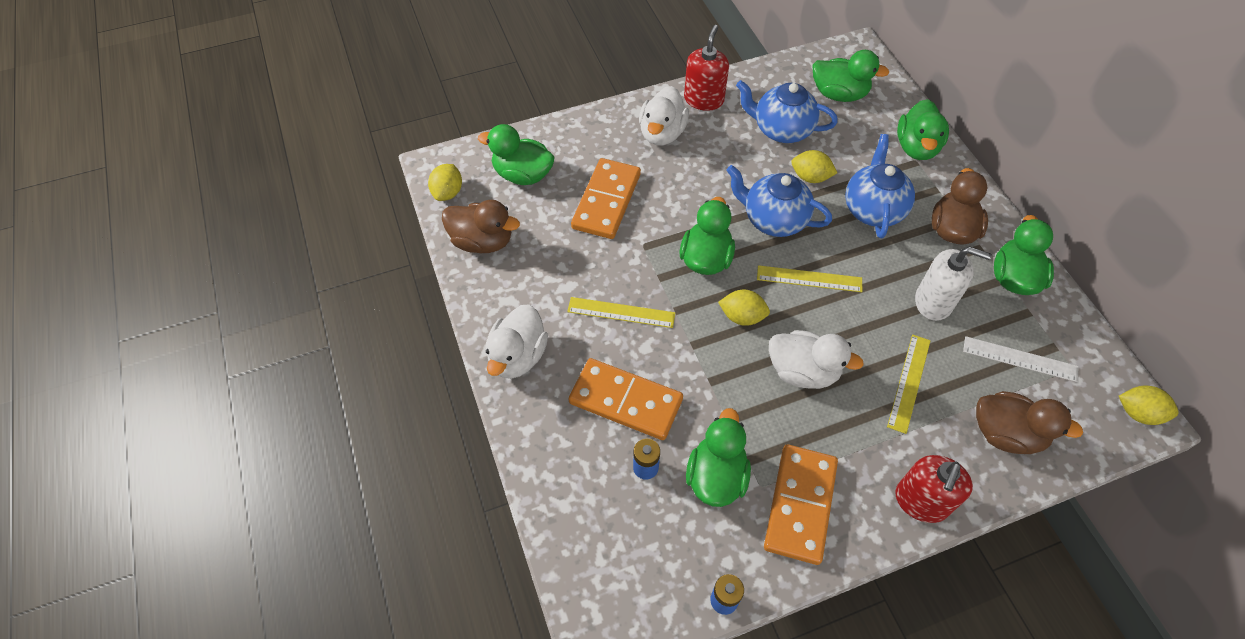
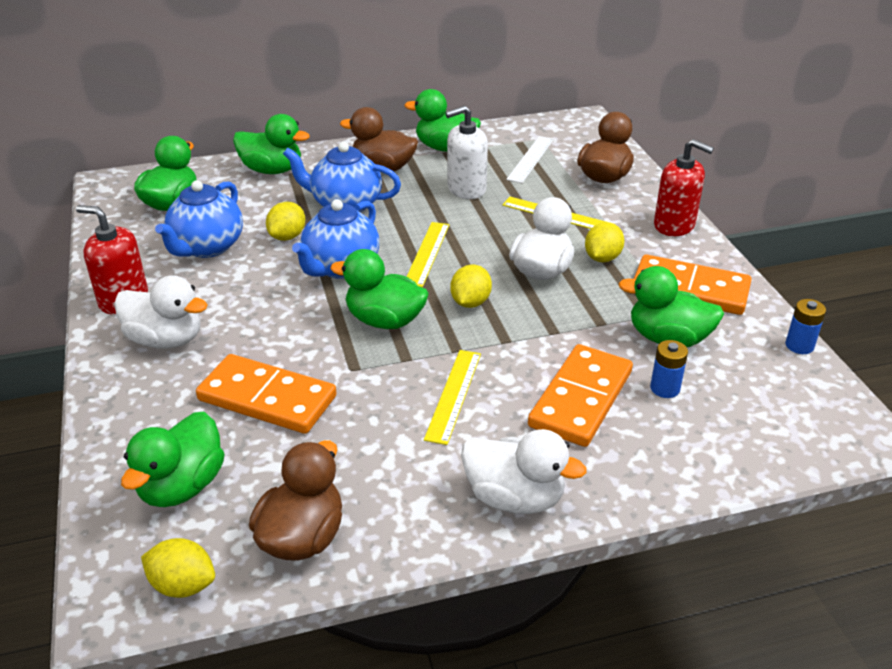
camera: 85 degrees left, 20 degrees down
(933, 302) = (466, 189): white soap dispenser -> white soap dispenser turned 135 degrees counterclockwise
(1138, 413) = (581, 122): yellow lemon -> yellow lemon (602, 258)

